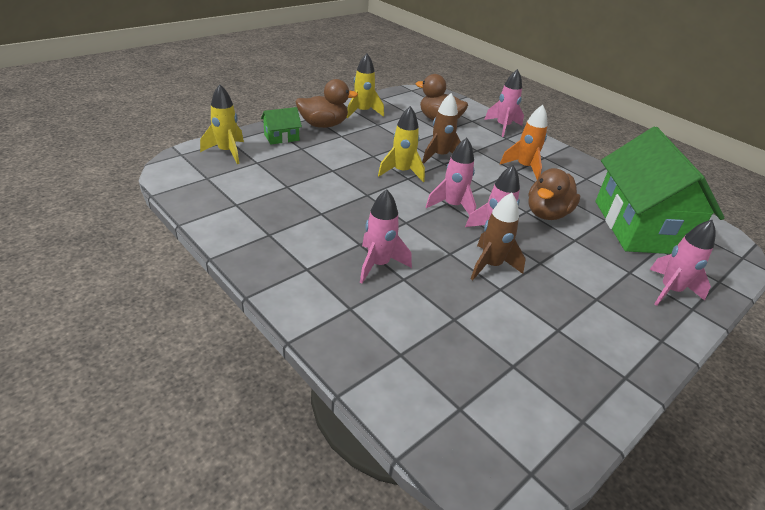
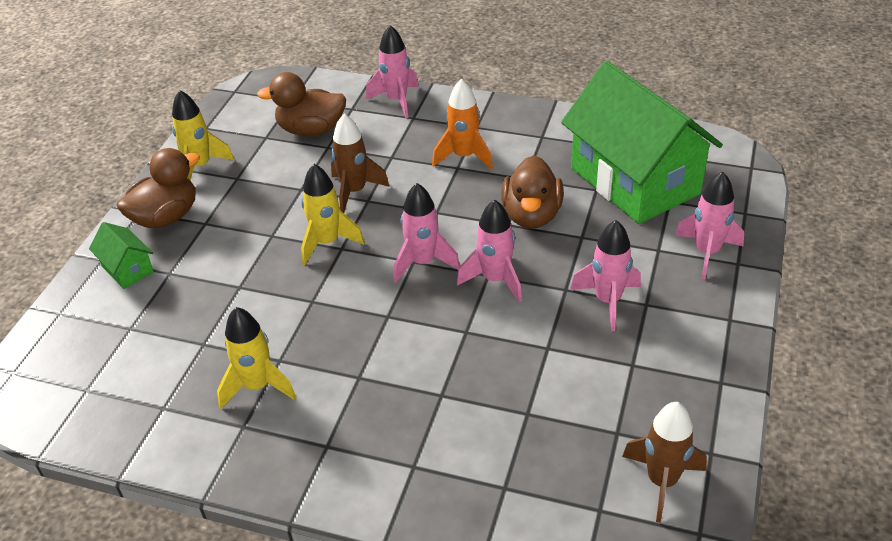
camera: 25 degrees left, 5 degrees up
(227, 152) = (75, 333): yellow rocket -> yellow rocket (257, 386)
(281, 137) = (127, 269): green house -> green house turned 75 degrees counterclockwise
(378, 264) = (401, 393): pink rocket -> pink rocket (607, 301)
(491, 265) = (519, 323): brown rocket -> brown rocket (662, 481)

